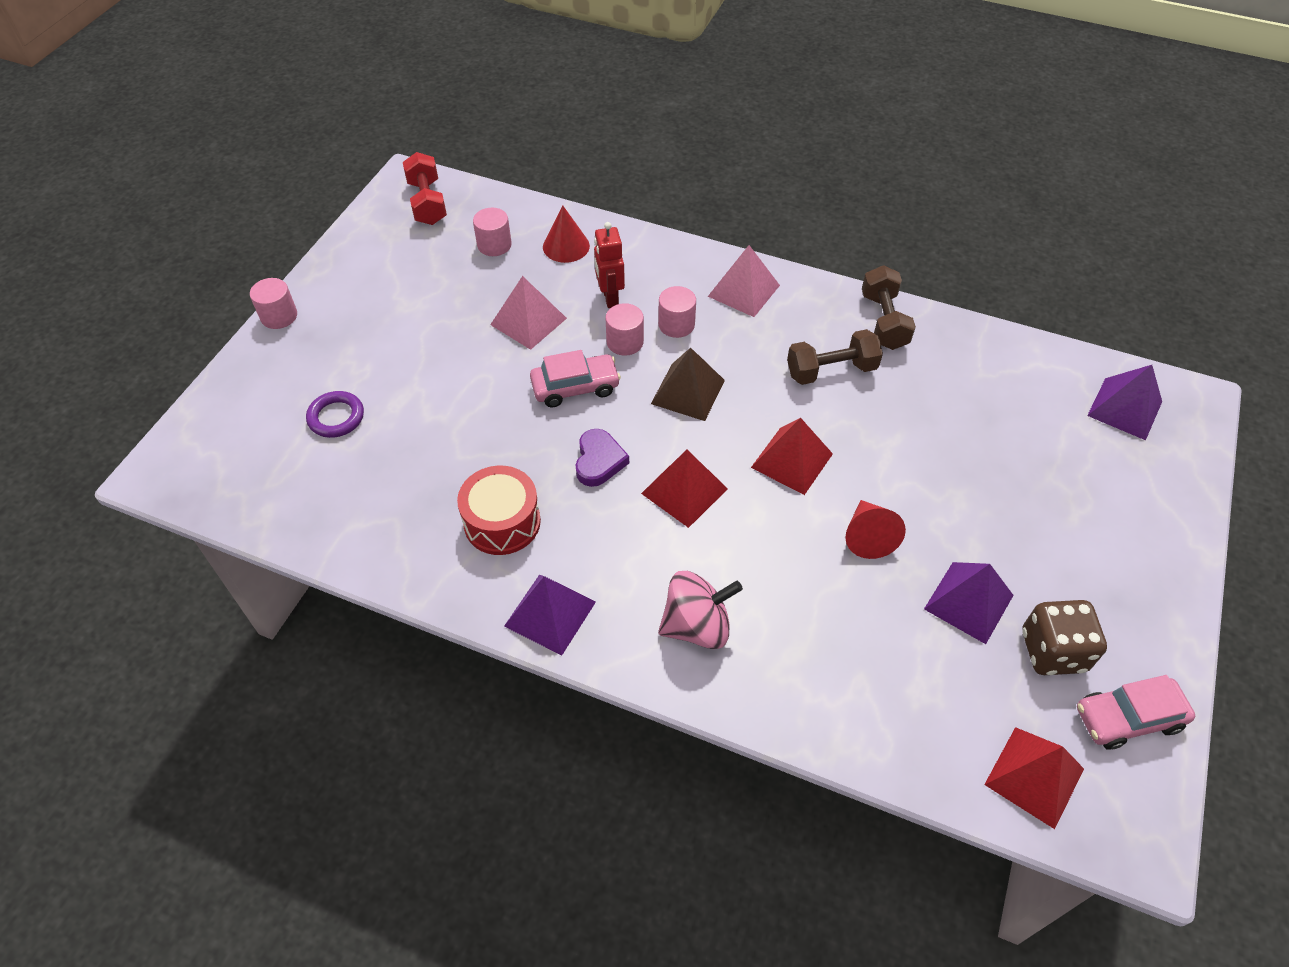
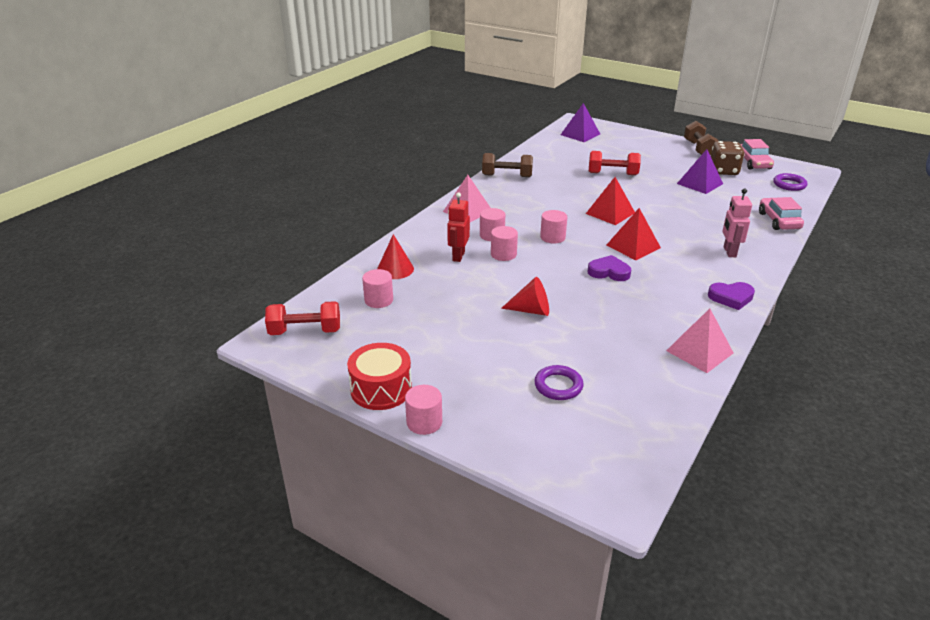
camera: 80 degrees left, 20 degrees down
(502, 522) = (661, 311): red drum -> red drum (381, 389)
(528, 321) = (472, 290): pink pyramid -> pink pyramid (699, 352)
(550, 613) = (731, 298): purple pyramid -> purple heart
(575, 387) = (542, 275): pink car -> pink car (778, 221)
(610, 298) = (458, 256): red robot -> red robot turned 105 degrees clockwise
(688, 391) = (552, 237): brown pyramid -> pink cylinder
(697, 626) = (729, 252): pink spinning top -> pink robot
(831, 370) = (543, 194): brown dumbbell -> brown dumbbell (698, 149)
(868, 536) = (662, 200): red cone -> red cone (531, 310)
(954, 462) = (612, 174): none -> red dumbbell
(1034, 776) = (789, 185): red pyramid -> purple ring

